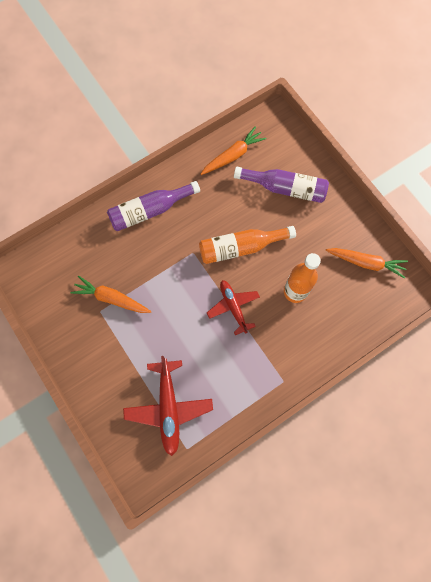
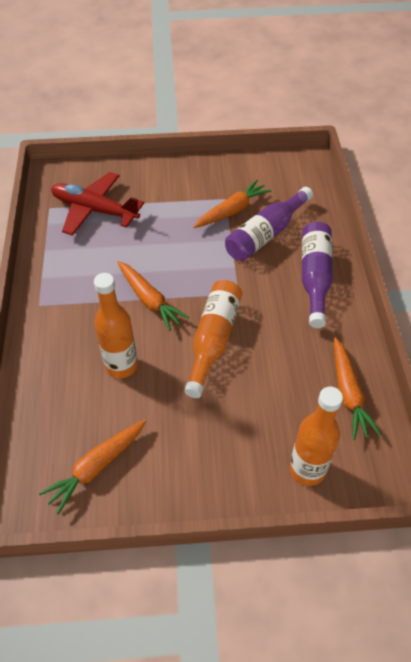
camera: 120 degrees right, 20 degrees down
(233, 307) = (149, 300): red plane -> orange carrot
(285, 188) = (264, 429): purple bottle -> purple bottle (265, 234)
(295, 157) = (307, 469): none -> orange bottle

